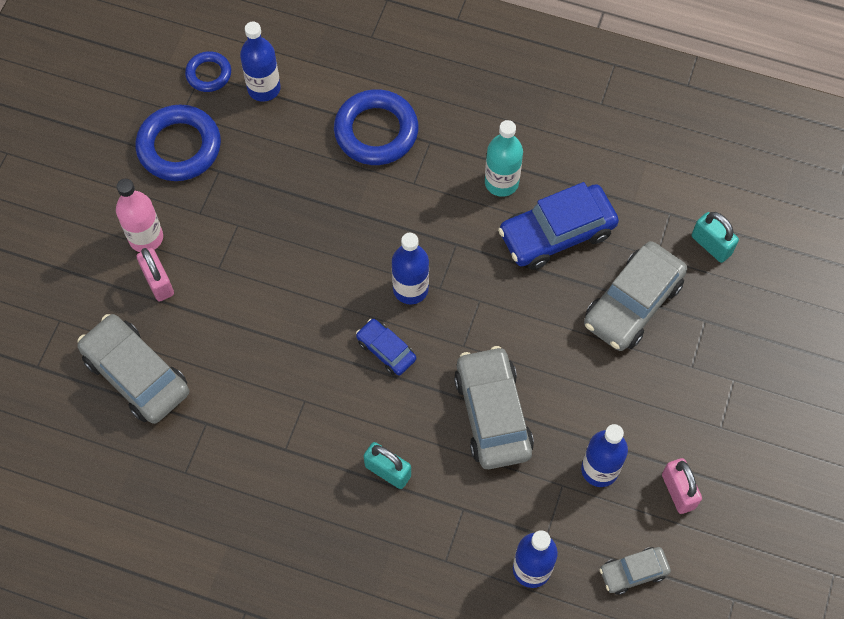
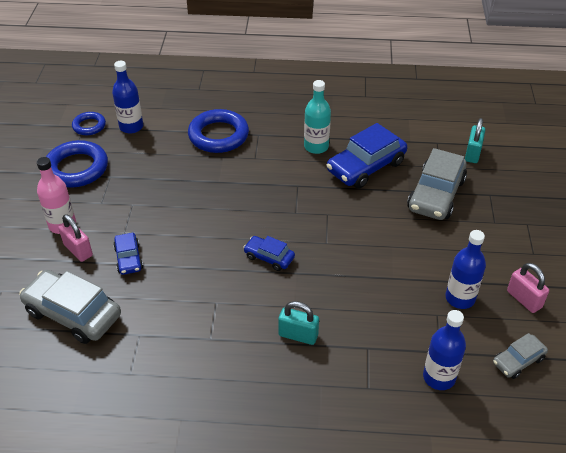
camera: 15 degrees left, 20 degrees down
(216, 310) = (128, 258): none -> blue car
(410, 289) = (274, 217): blue bottle -> none
(492, 414) = (365, 280): grey car -> none
(711, 245) = (472, 153): turquoise padlock -> turquoise padlock turned 75 degrees clockwise

